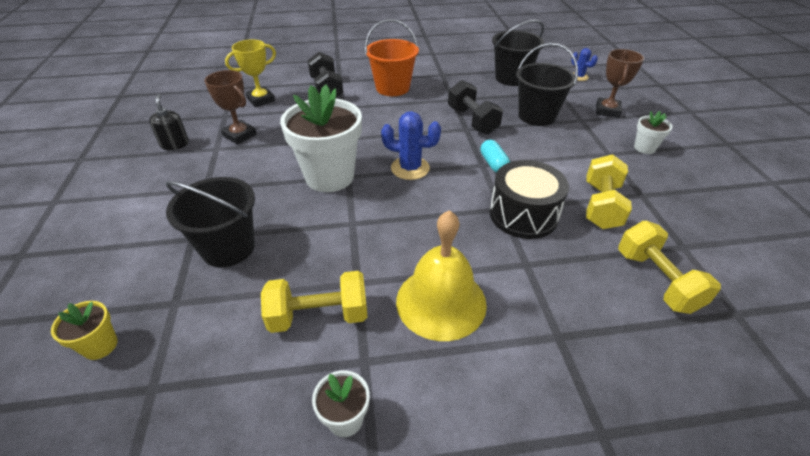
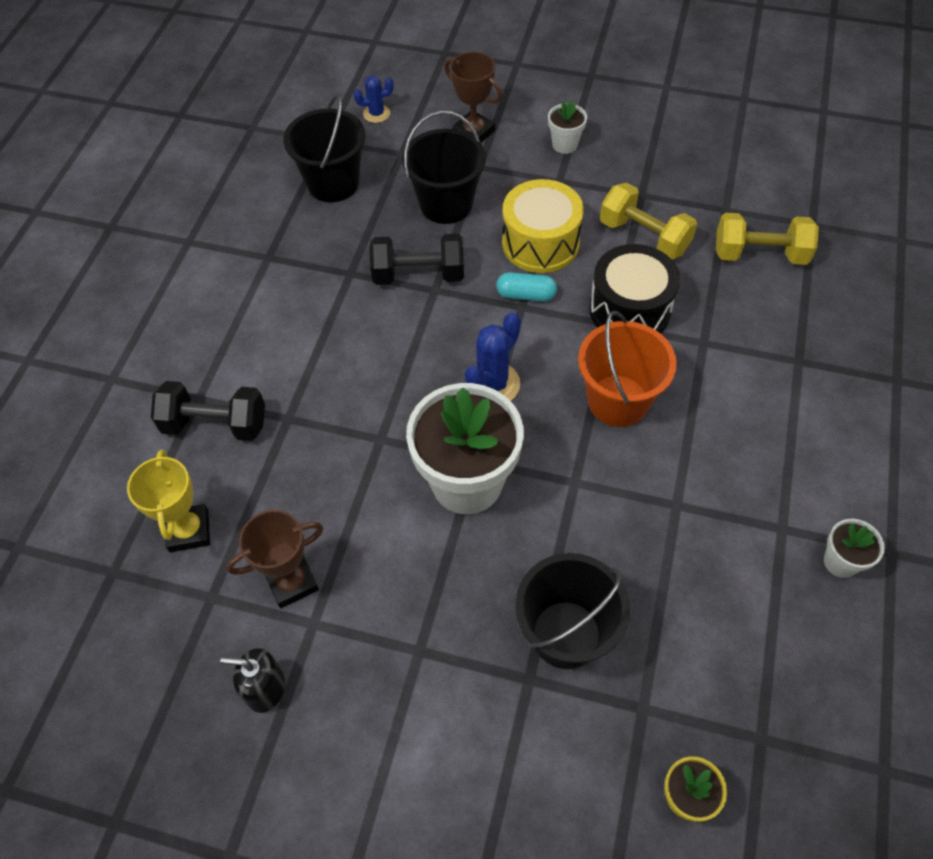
camera: 65 degrees left, 15 degrees up
(319, 316) = (712, 555): yellow dumbbell -> none
(392, 88) = (269, 333): orange bucket -> orange bucket (618, 401)
(441, 302) = (729, 436): yellow bell -> none
(544, 159) = (540, 243): none -> yellow drum

